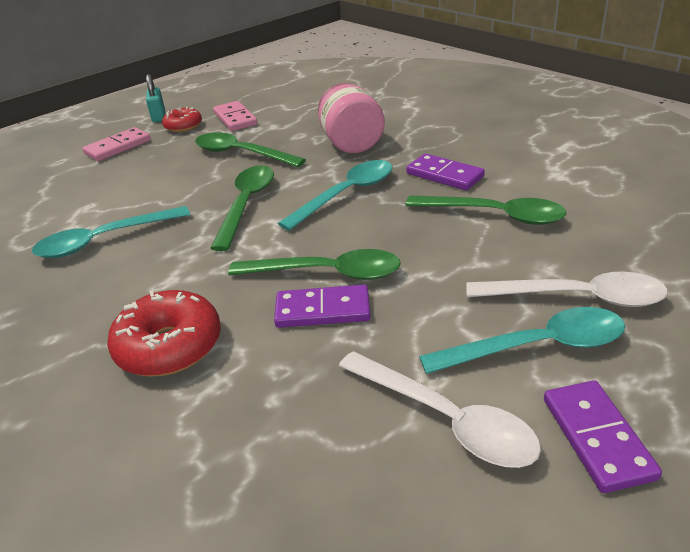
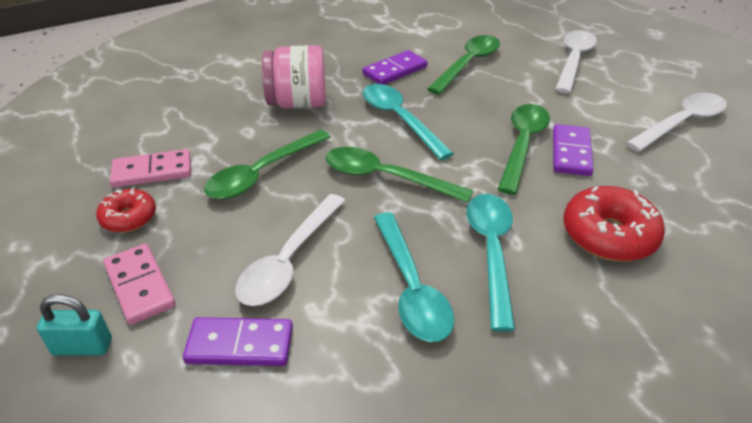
camera: 80 degrees left, 5 degrees up
(138, 186) = (289, 261): none -> white spoon
(159, 116) = (63, 242): turquoise padlock -> turquoise padlock (82, 347)
(537, 346) = (618, 82): turquoise spoon -> turquoise spoon (491, 251)
(597, 437) = (690, 84): purple domino -> purple domino (240, 344)

